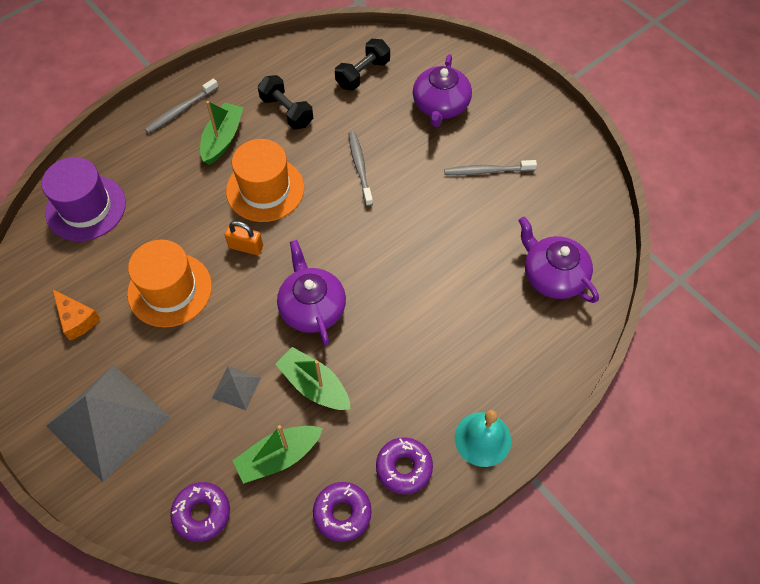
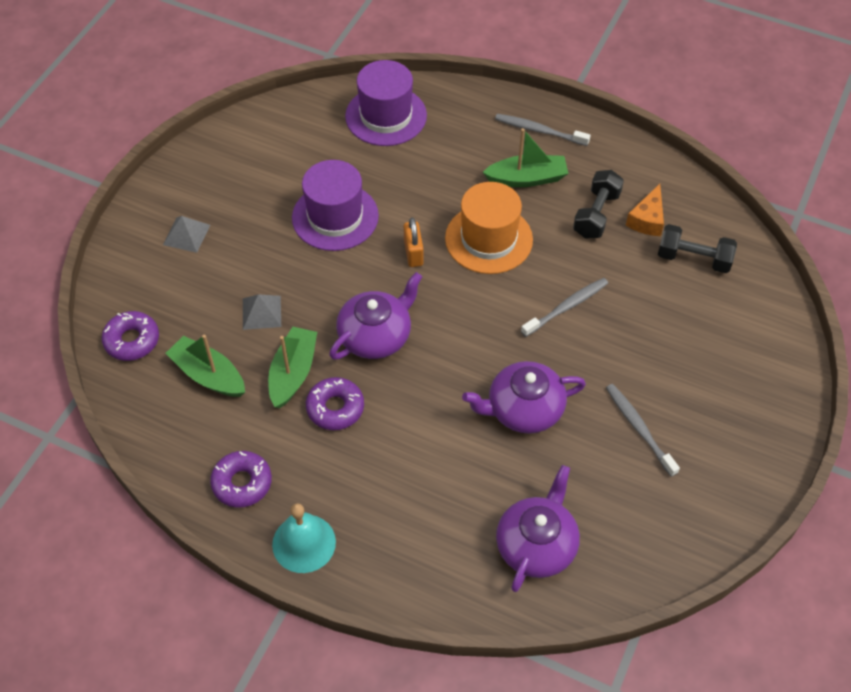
camera: 65 degrees right, 5 degrees down
(77, 319) = (271, 166): orange cheese -> orange cheese (647, 219)
(108, 421) = (186, 234): grey pyramid -> grey pyramid, size x0.44
(170, 290) = (335, 217): orange hat -> purple hat
(342, 513) = (175, 449): purple donut -> purple donut (335, 408)
(440, 106) = (701, 349): purple teapot -> purple teapot (523, 409)

